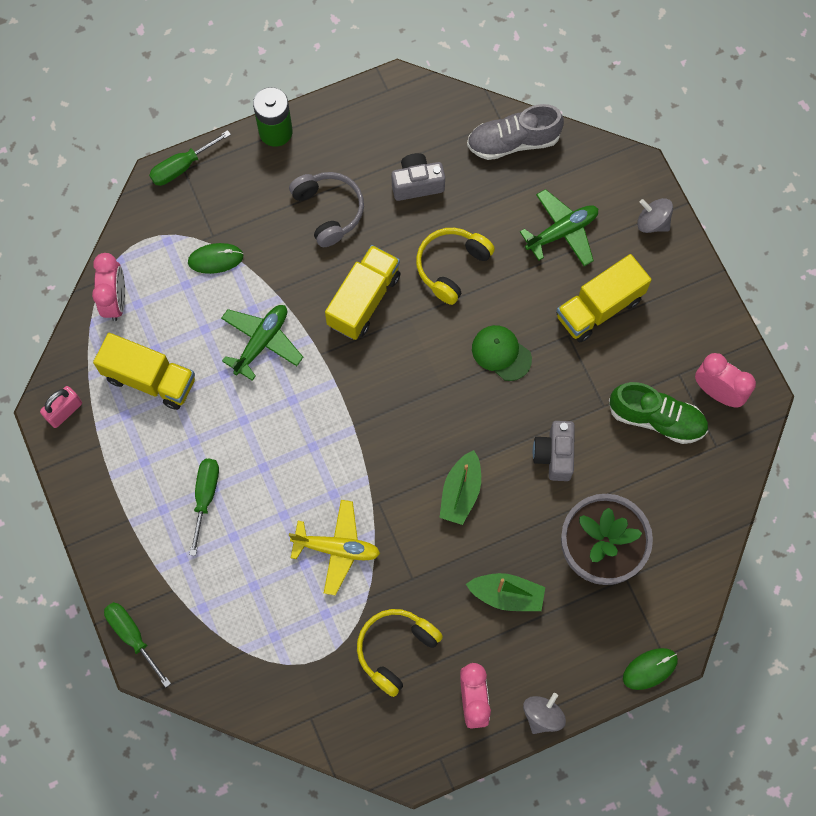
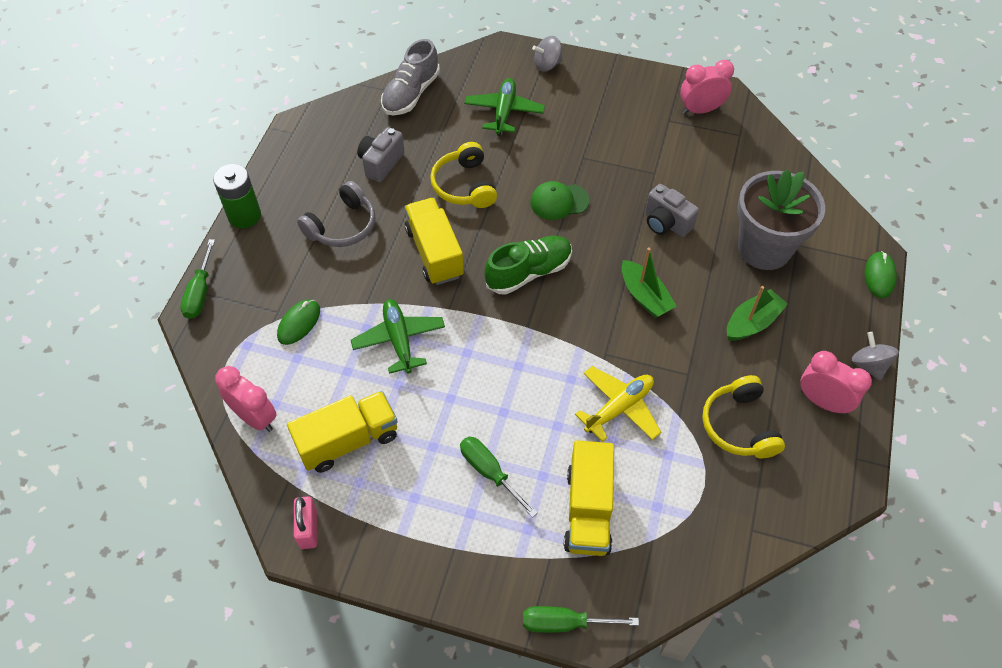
camera: 50 degrees left, 15 degrees down
(329, 211) = (342, 226): grey headphones -> grey headphones turned 120 degrees clockwise
(599, 308) = (579, 128): yellow truck -> yellow truck (588, 510)
(656, 419) = (690, 152): green shoe -> green shoe (528, 272)

